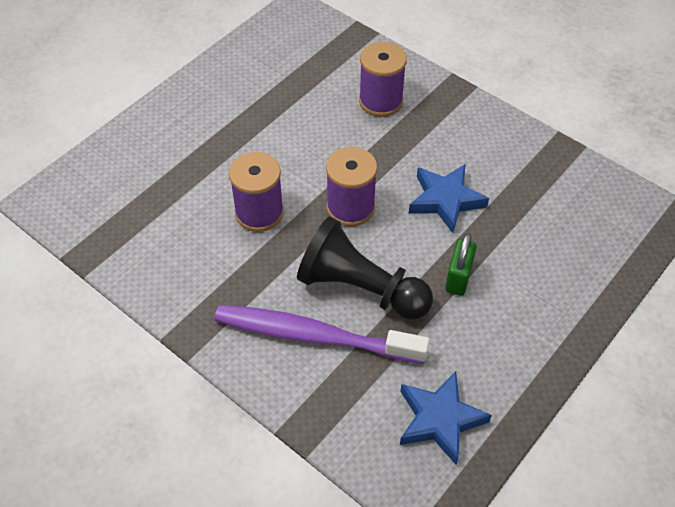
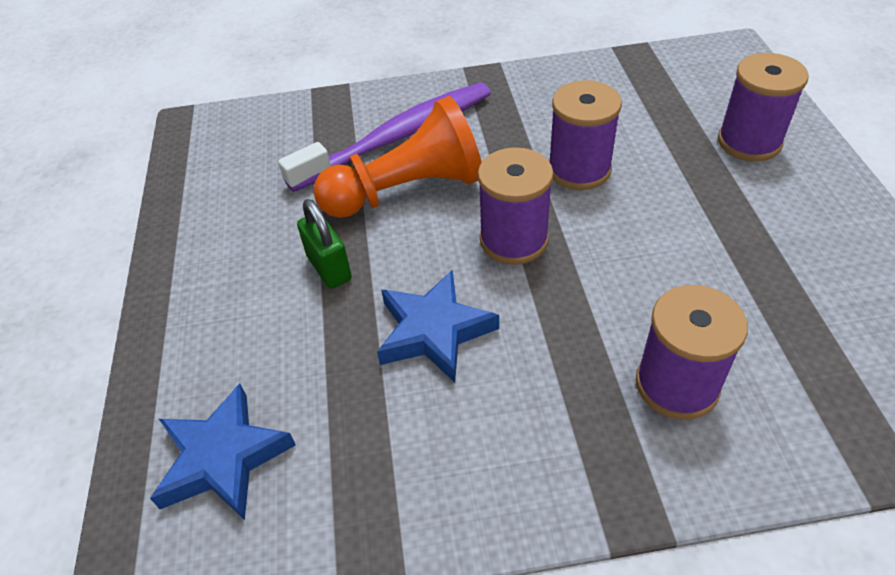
camera: 135 degrees right, 5 degrees down
(161, 148) = (749, 142): none -> purple spool
(360, 288) = (407, 190): black pawn -> orange pawn
(439, 419) = (234, 166): blue star -> blue star (223, 458)

